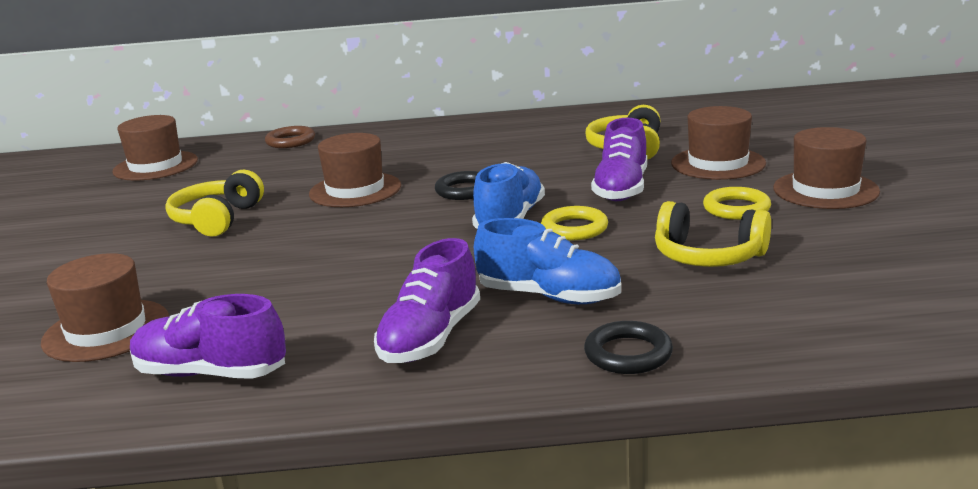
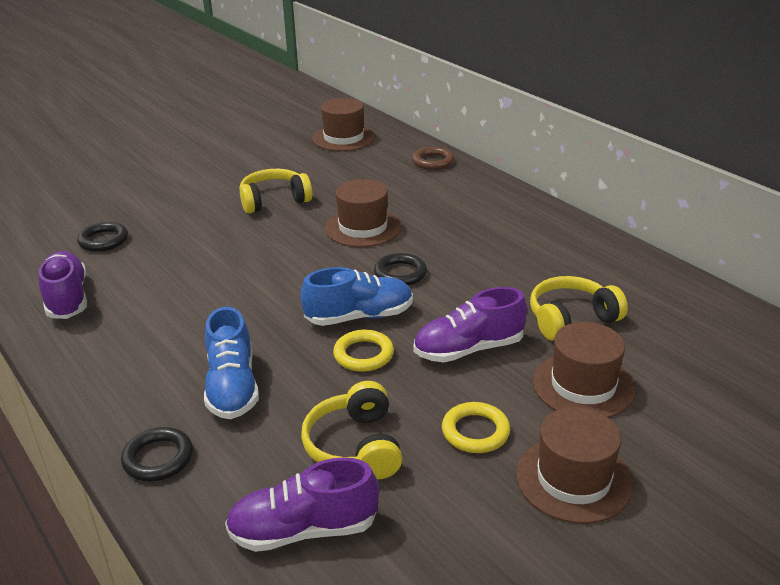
camera: 55 degrees right, 10 degrees up
(106, 330) = (103, 240): brown hat -> black ring
(430, 337) = (145, 359): purple shoe -> purple shoe (304, 530)

